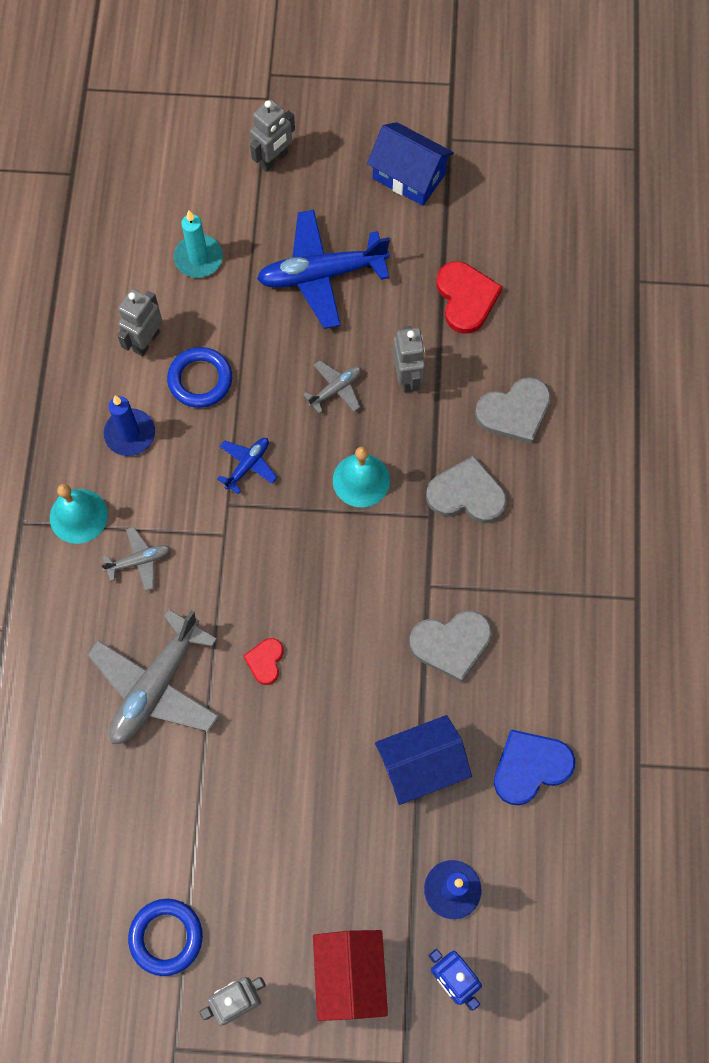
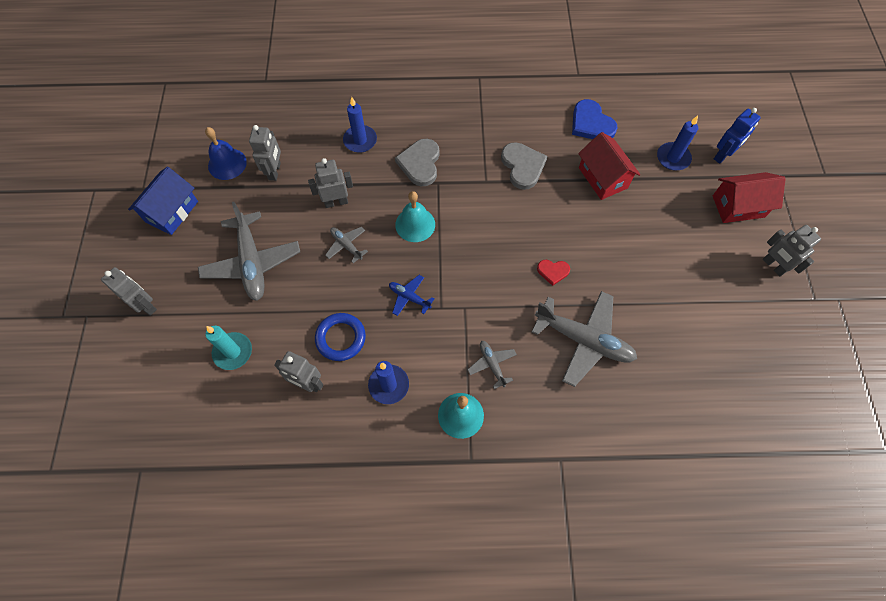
camera: 95 degrees left, 5 degrees down
(166, 937) = (749, 312): blue ring -> none
(321, 275) = (252, 262): blue plane -> grey plane
(421, 765) = (603, 178): blue house -> red house
(466, 298) = (275, 171): red heart -> grey robot
(483, 237) = (227, 164): none -> blue bell
(514, 412) = (360, 140): grey heart -> blue candle

